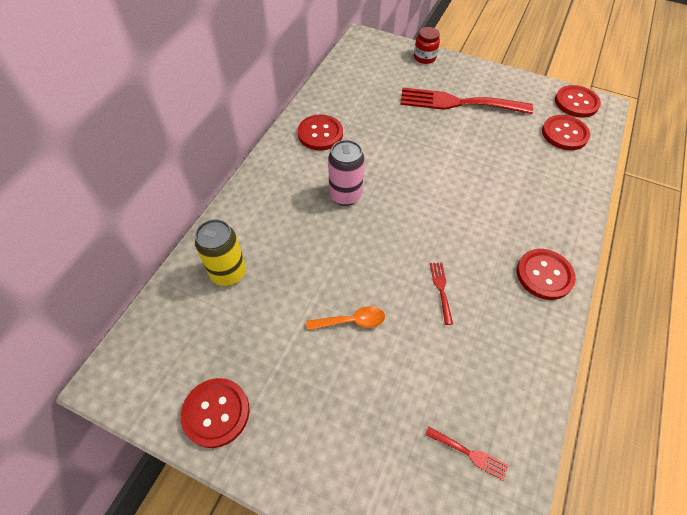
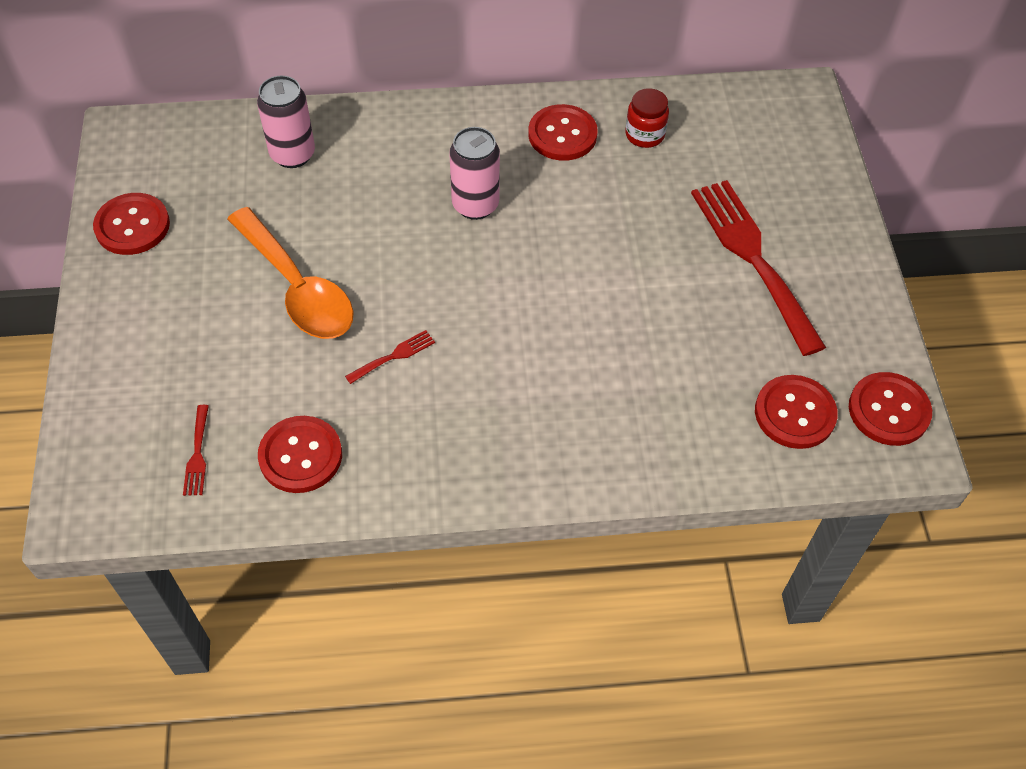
camera: 60 degrees right, 0 degrees up
(228, 273) = (292, 154): yellow can -> pink can
(351, 321) = (297, 288): orange spoon -> orange spoon, size x2.00
(424, 57) = (824, 180): red jar -> red jar (644, 135)
(544, 275) = (488, 460): red button -> red button (300, 456)

